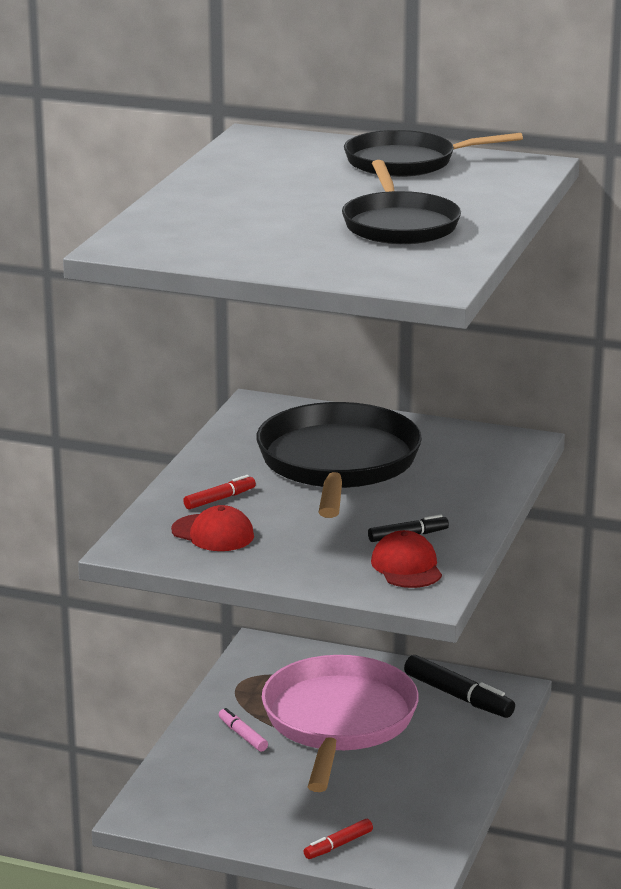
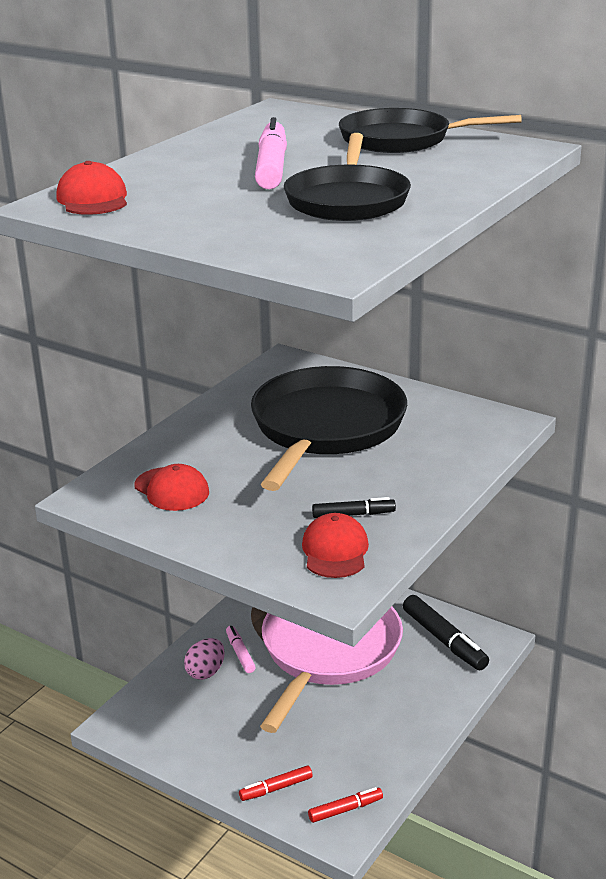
camera: 15 degrees right, 5 degrees up
(156, 240) = (93, 199): none -> red cap
(213, 757) = (206, 672): none -> pink egg
(220, 499) = (199, 453): red marker -> red marker (345, 809)
(302, 198) = (272, 167): none -> pink marker

